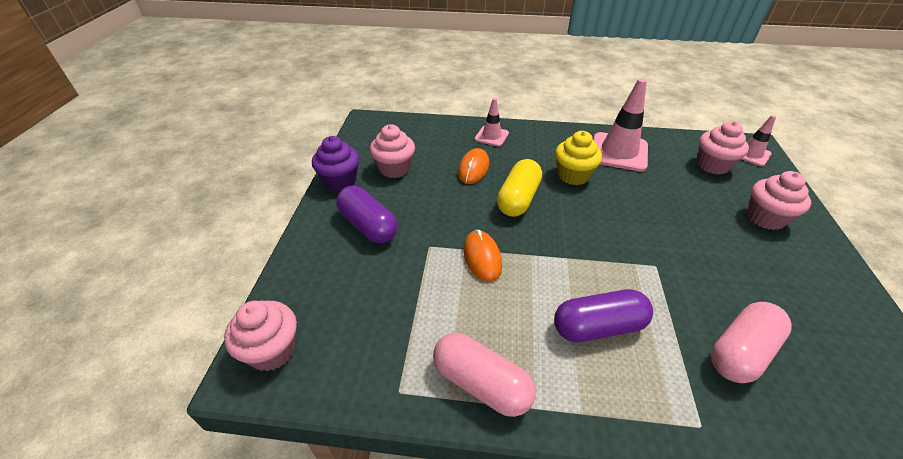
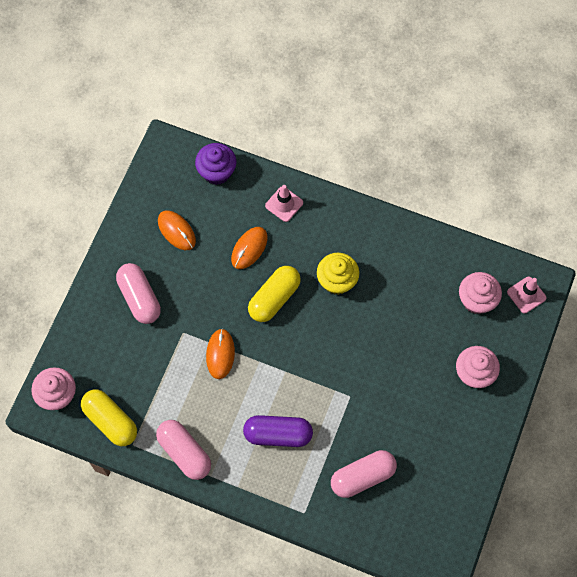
camera: 15 degrees right, 25 degrees up
(340, 181) = (125, 236): purple cupcake -> purple cupcake (217, 172)
(358, 366) = (110, 421): none -> yellow capsule
(368, 225) = (139, 298): purple capsule -> pink capsule
(394, 169) = (176, 231): pink cupcake -> orange mouse
(619, 152) = (398, 259): pink traffic cone -> none

